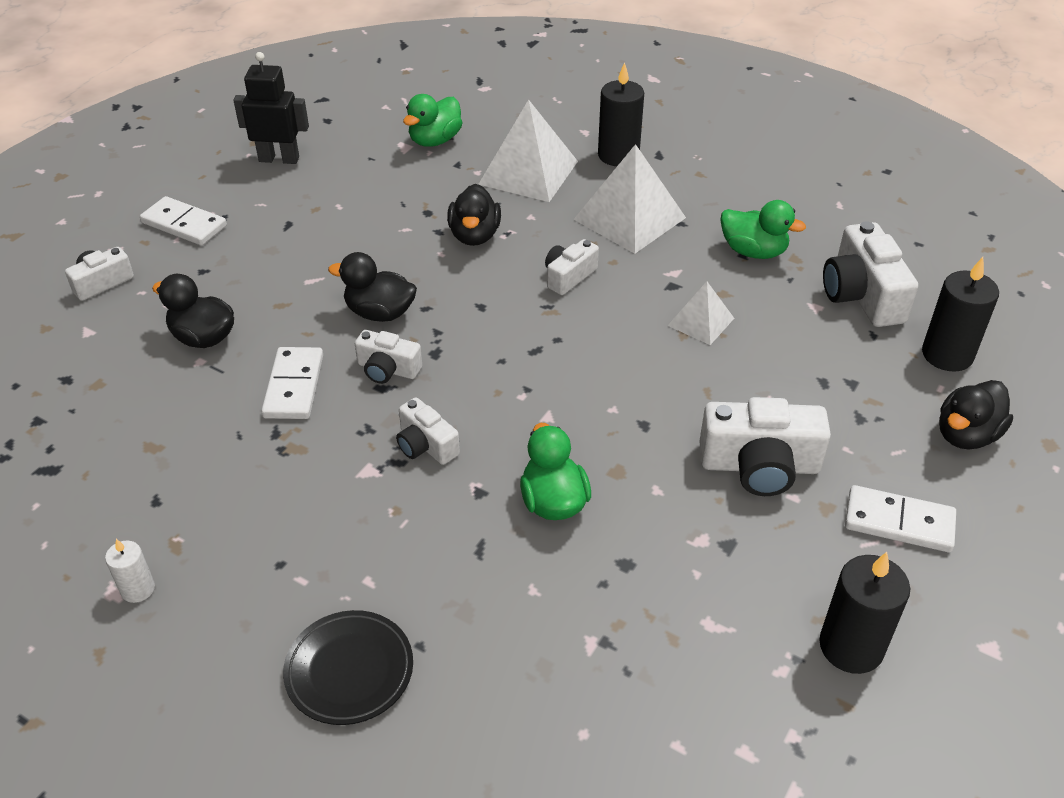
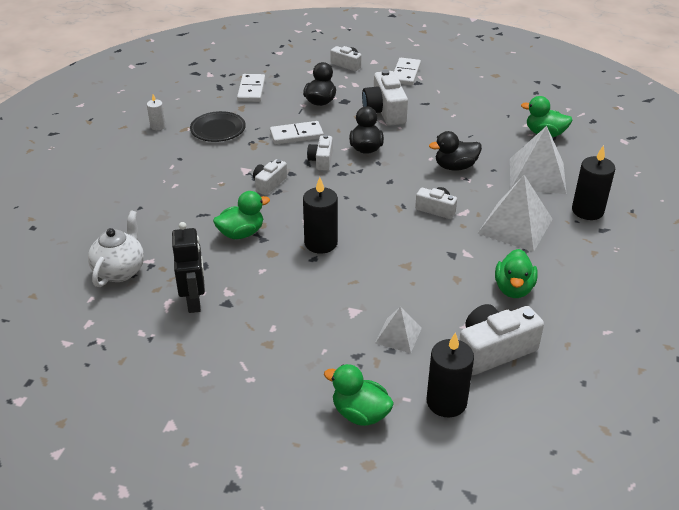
camera: 75 degrees right, 5 degrees down
(279, 159) = (484, 86): black robot -> black robot (194, 301)
(349, 671) = (123, 190): black plate -> black plate (218, 130)
(609, 692) = (120, 271): none -> white teapot
(700, 322) = (420, 271): white pyramid -> white pyramid (398, 335)
(759, 466) = (294, 310): white camera -> white camera (385, 111)
(851, 646) = (161, 360): black candle -> black candle (321, 243)
(899, 522) = (265, 378): white domino -> white domino (251, 90)
(966, 435) = (360, 413): black duck -> green duck

